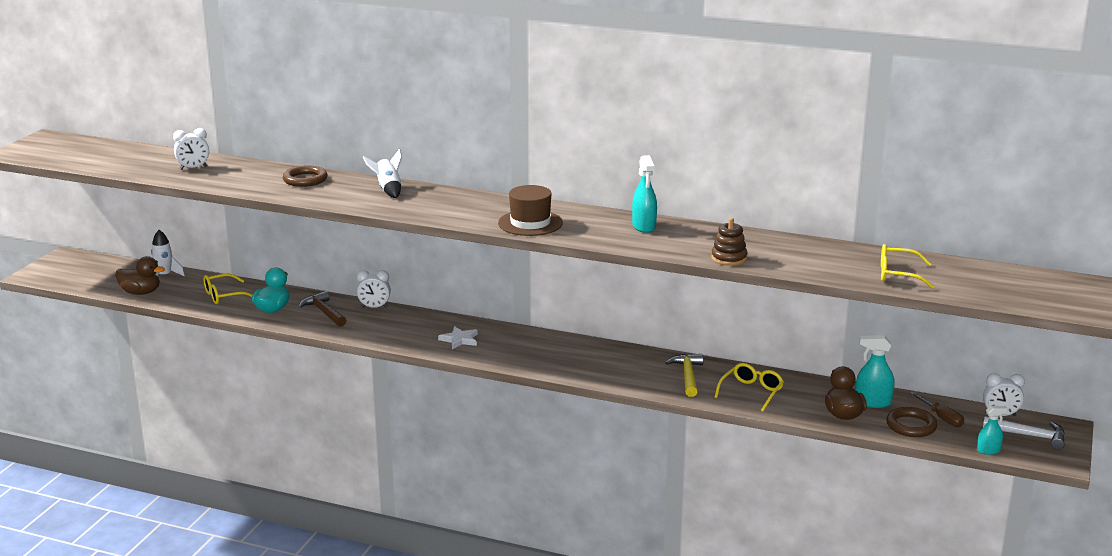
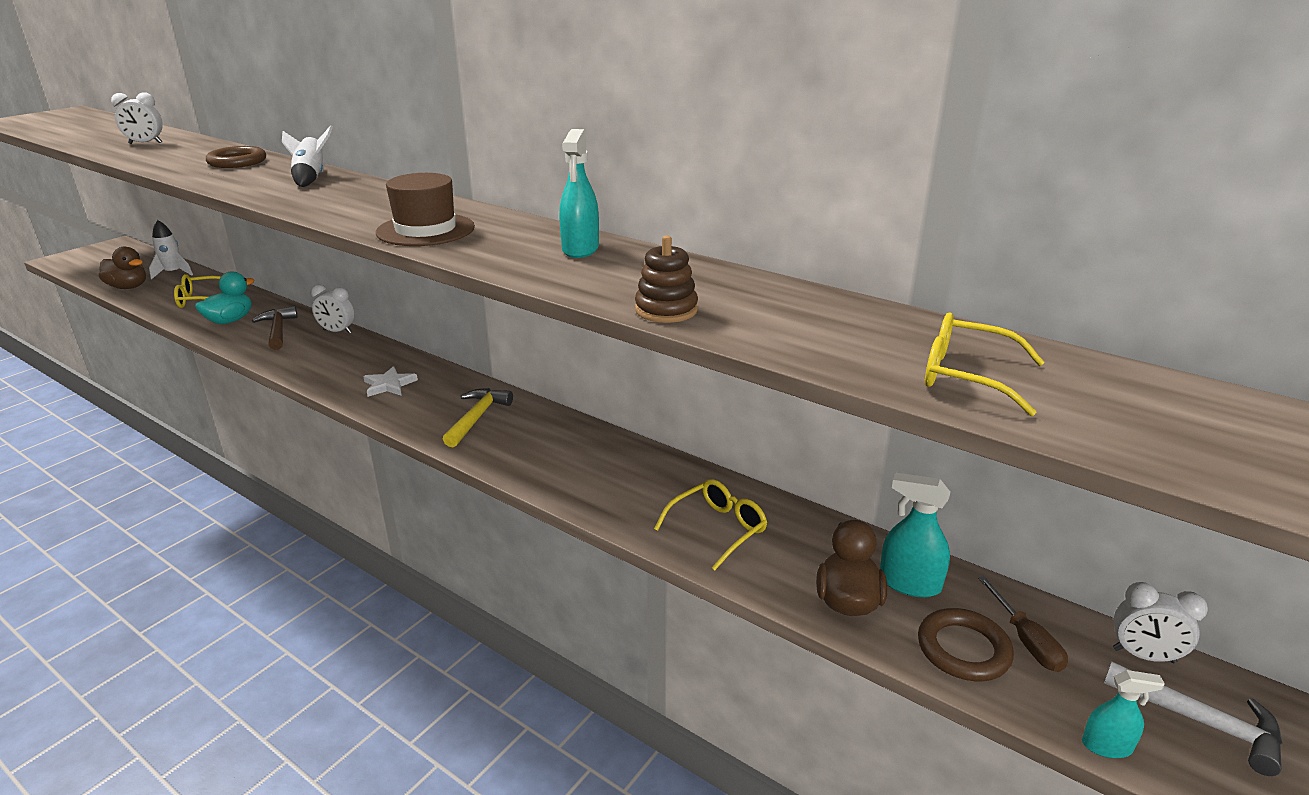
camera: 15 degrees right, 5 degrees up
(688, 376) = (640, 484): yellow hammer -> yellow hammer (477, 418)

